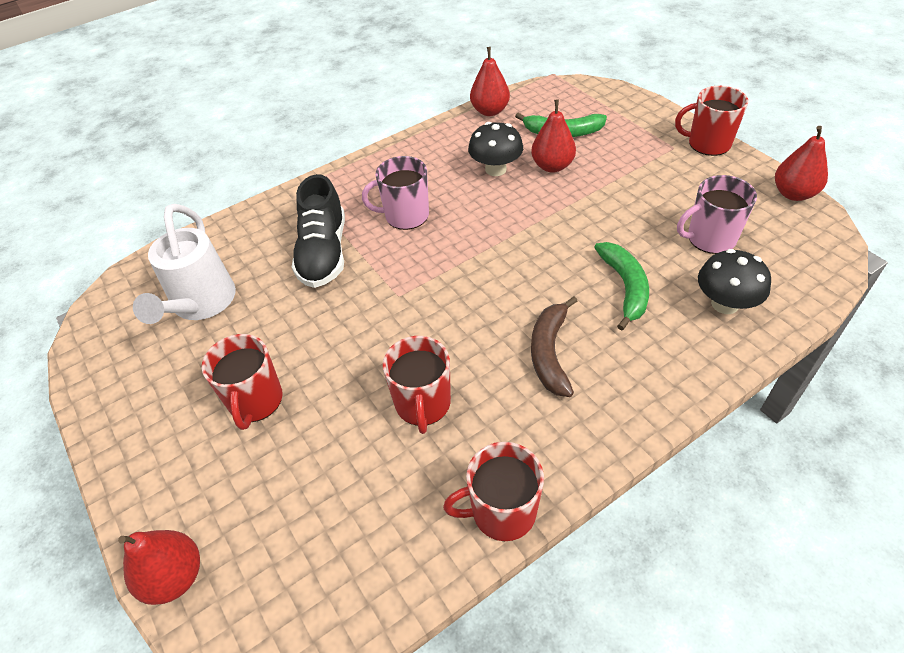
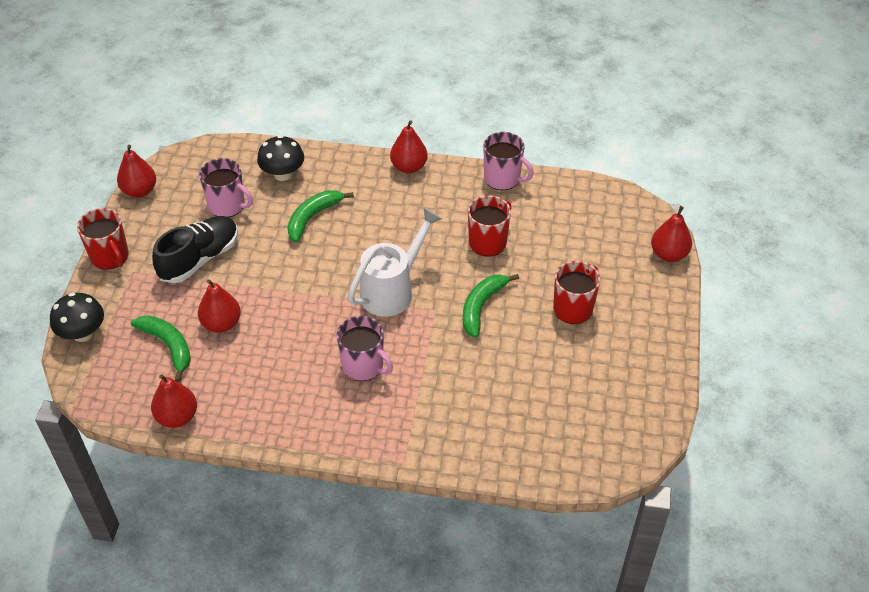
camera: 140 degrees left, 0 degrees up
(201, 304) = (560, 403): white watering can -> white watering can (392, 291)
(323, 253) = (447, 379): black shoe -> black shoe (199, 259)
(356, 330) = (481, 307): none -> green banana
(495, 169) = (258, 354): black mushroom -> black mushroom (83, 333)
(502, 512) = (503, 178): red mug -> pink mug
(550, 353) = (397, 218): brown banana -> none
(627, 425) = (409, 167): none -> red pear

